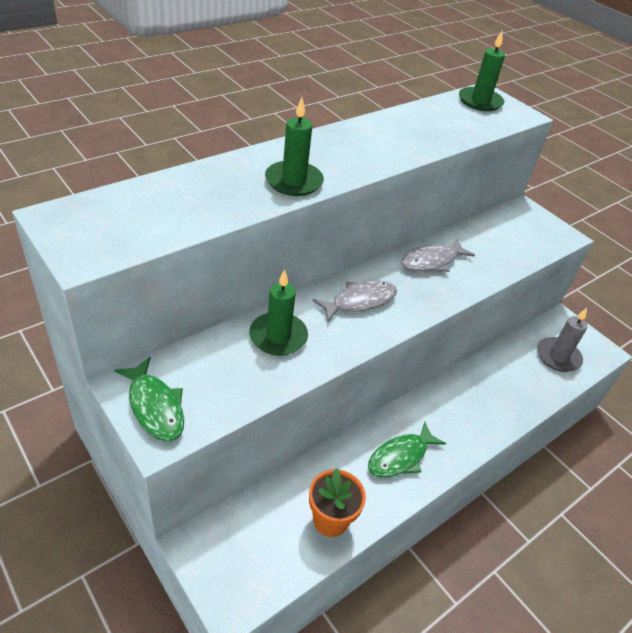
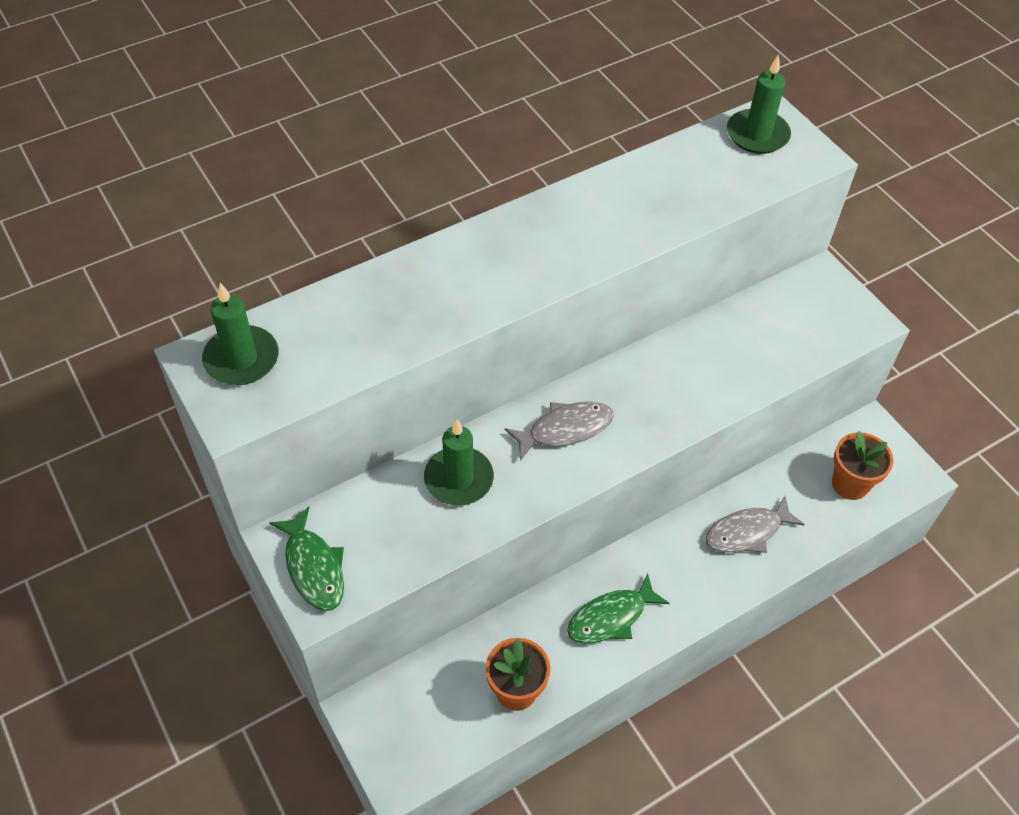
camera: 10 degrees right, 10 degrees up
(294, 181) = (478, 294): green candle -> green candle (241, 359)
(432, 261) = (670, 367): grey fish -> grey fish (747, 532)
(558, 356) = (850, 484): grey candle -> orange flower pot

